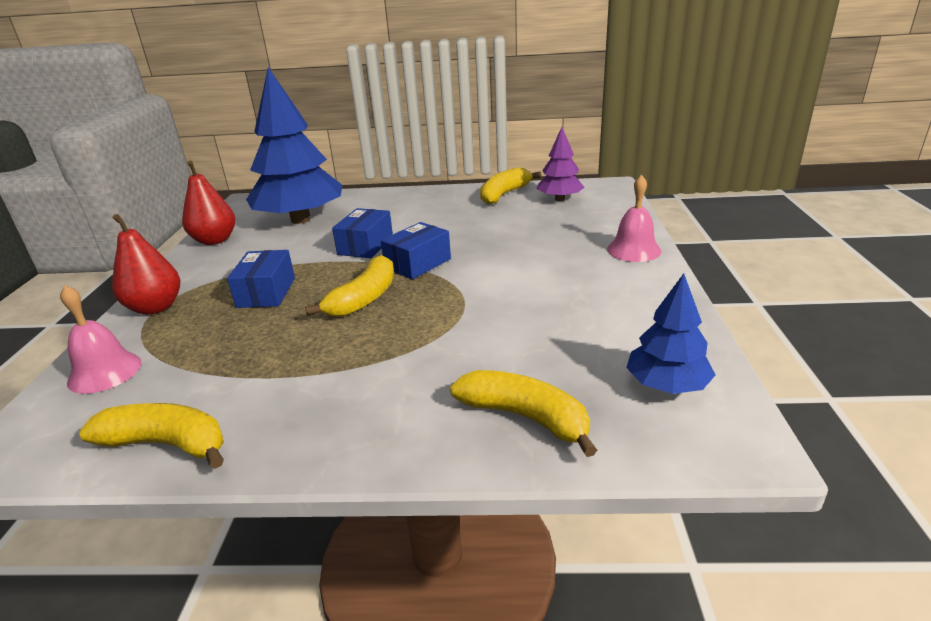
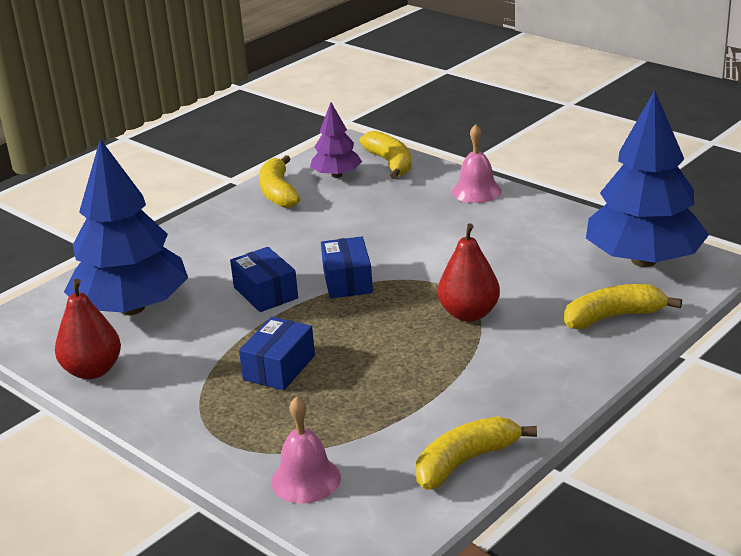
camera: 50 degrees left, 0 degrees up
(155, 307) = (210, 434): red pear -> red pear (469, 314)
(266, 292) = (279, 367): blue box -> blue box turned 75 degrees clockwise
(364, 298) = (370, 324): yellow banana -> yellow banana (390, 163)
(666, 385) = (643, 260): blue tree -> blue tree, size x1.97

